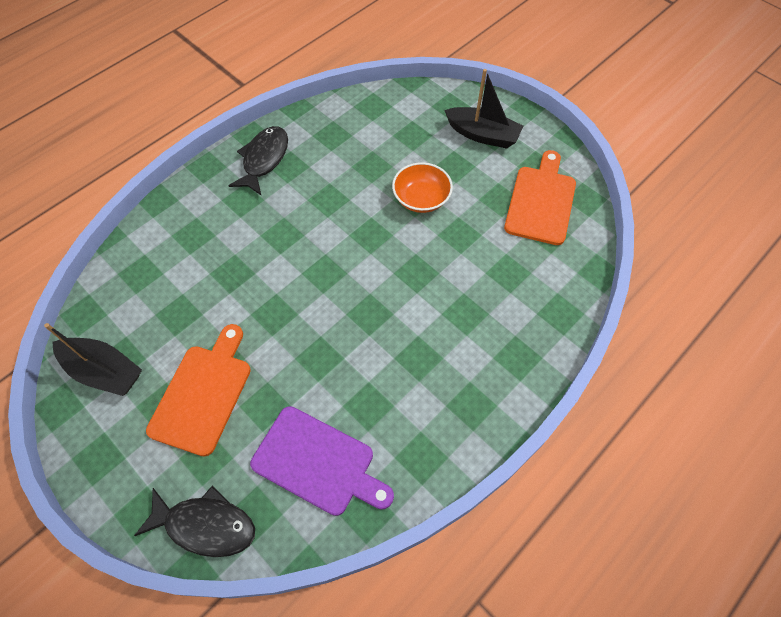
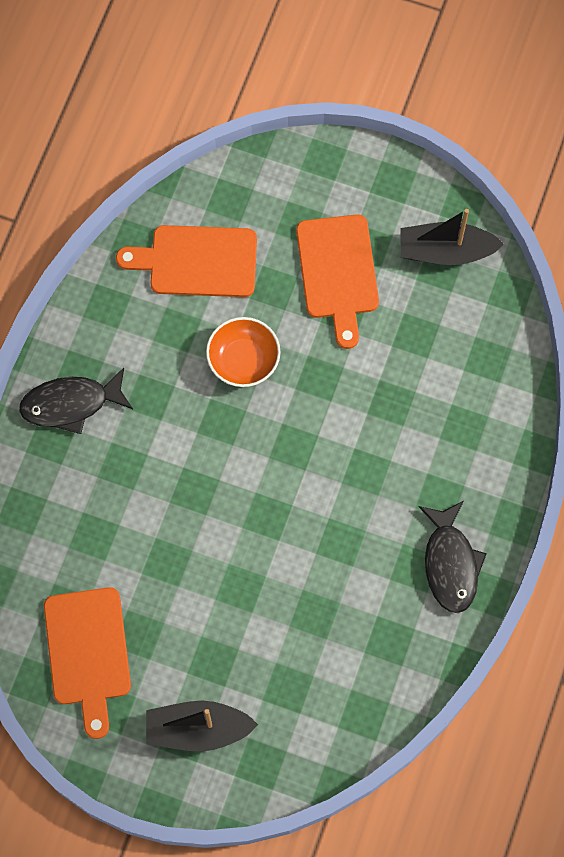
camera: 155 degrees right, 10 degrees up
(205, 525) = (265, 174): black fish -> black fish (71, 404)
(318, 462) = (197, 261): purple cutting board -> orange cutting board
(421, 198) = (232, 592): orange bowl -> orange bowl (243, 360)

